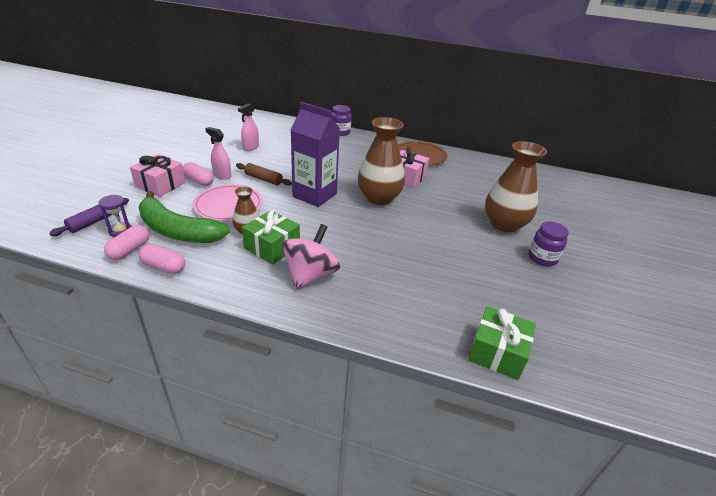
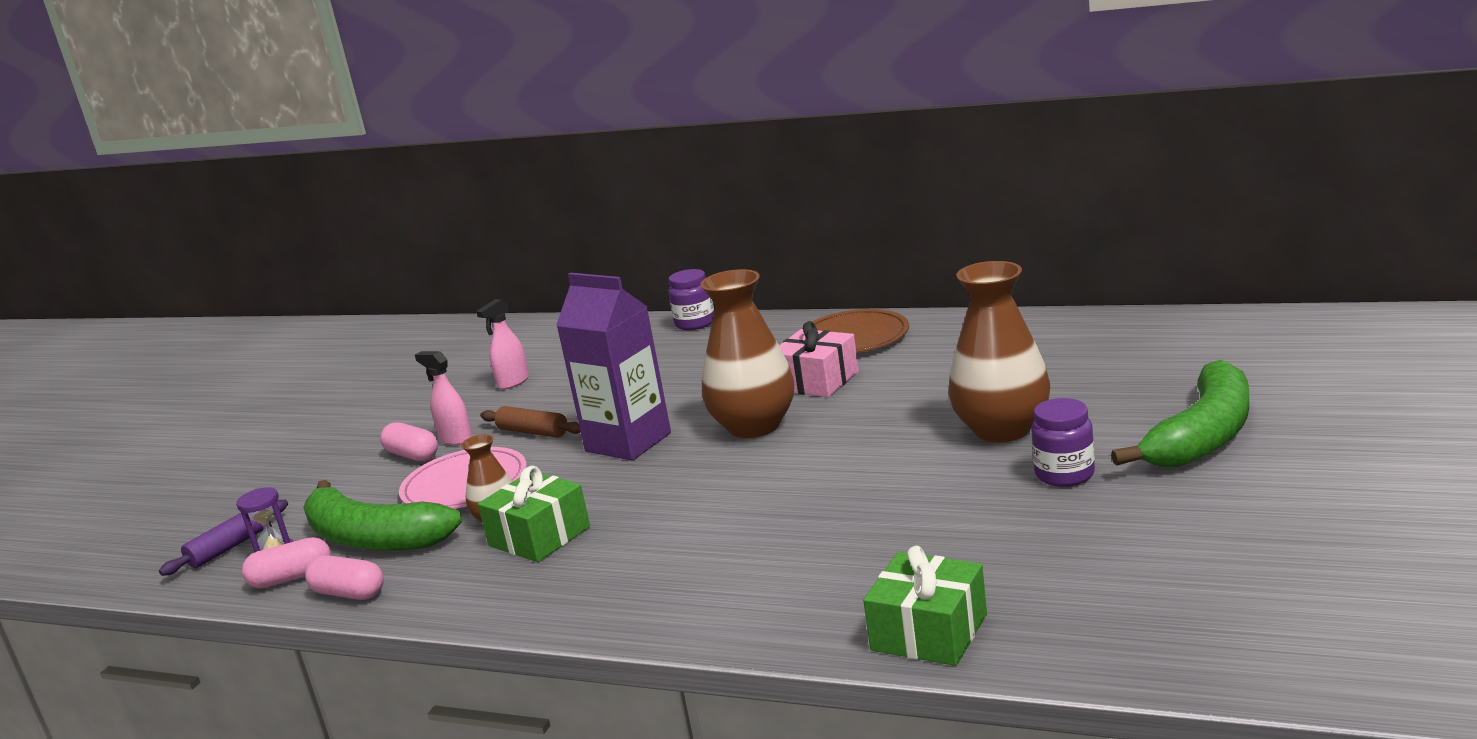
camera: 10 degrees right, 15 degrees down
(130, 250) = (292, 578): pink capsule -> pink capsule turned 45 degrees clockwise
(160, 185) = (343, 473): pink gift -> none
(310, 275) = (604, 568): pink spinning top -> none
(603, 247) = (1203, 436): none -> green banana

